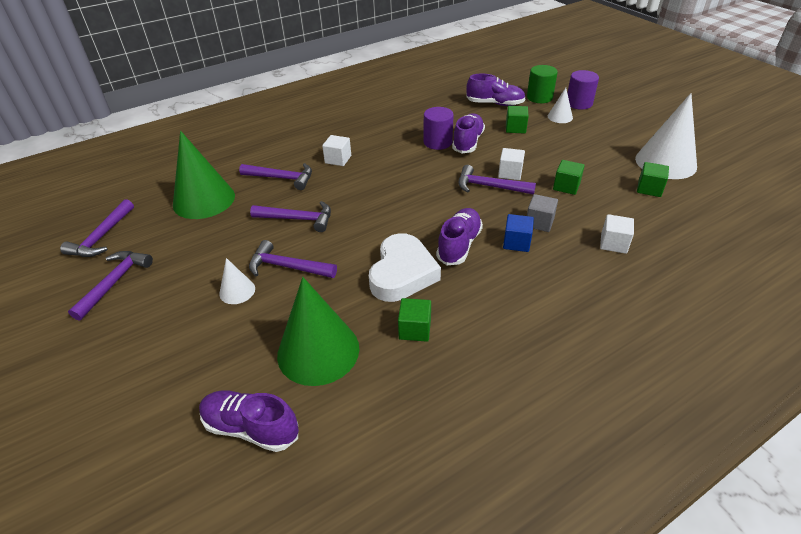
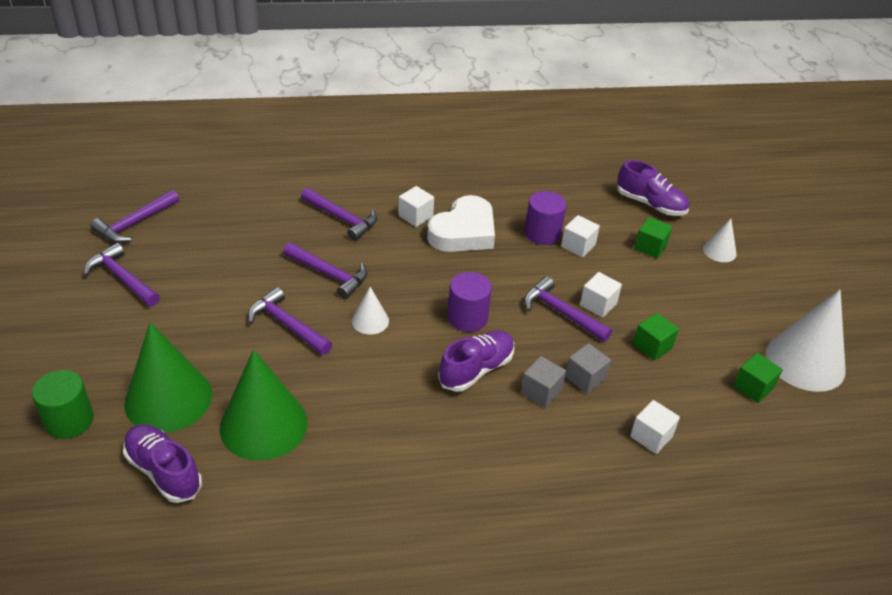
camera: 20 degrees right, 0 degrees up
(114, 282) = (122, 278): purple hammer -> purple hammer turned 90 degrees counterclockwise
(204, 200) = (250, 216): green cone -> green cone (168, 398)
(237, 291) = (226, 332): white cone -> white cone (370, 321)
(402, 273) = (395, 378): white heart -> white heart (463, 232)
(415, 329) = (368, 442): green cube -> none
(468, 142) = (578, 246): purple shoe -> white cube
(516, 242) = (541, 391): blue cube -> grey cube
(539, 97) = (714, 214): green cylinder -> green cylinder (69, 420)
(579, 103) = (760, 240): purple cylinder -> purple cylinder (467, 318)

